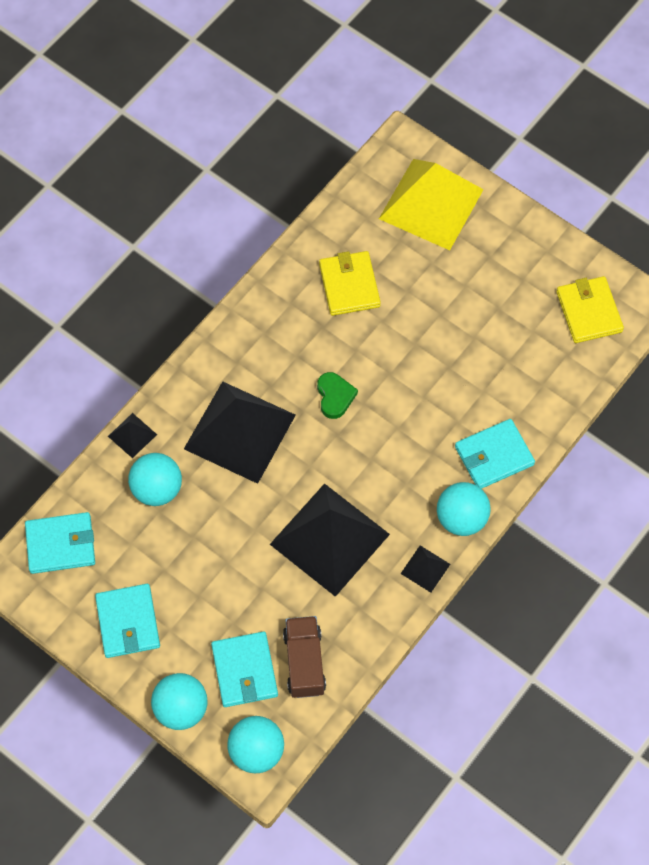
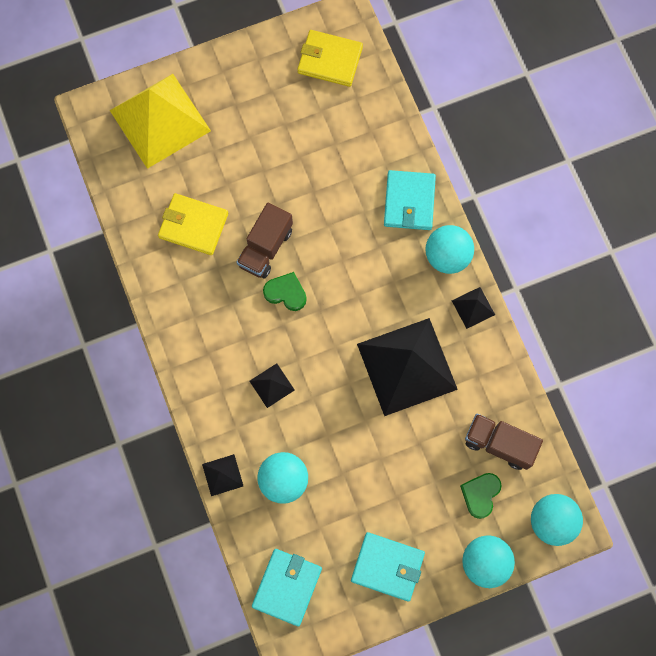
camera: 60 degrees left, 10 degrees up
(240, 431) = (272, 385): black pyramid -> black pyramid, size x0.42
(244, 670) = (480, 494): turquoise wallet -> green heart
(367, 356) = (265, 248): none -> brown truck

